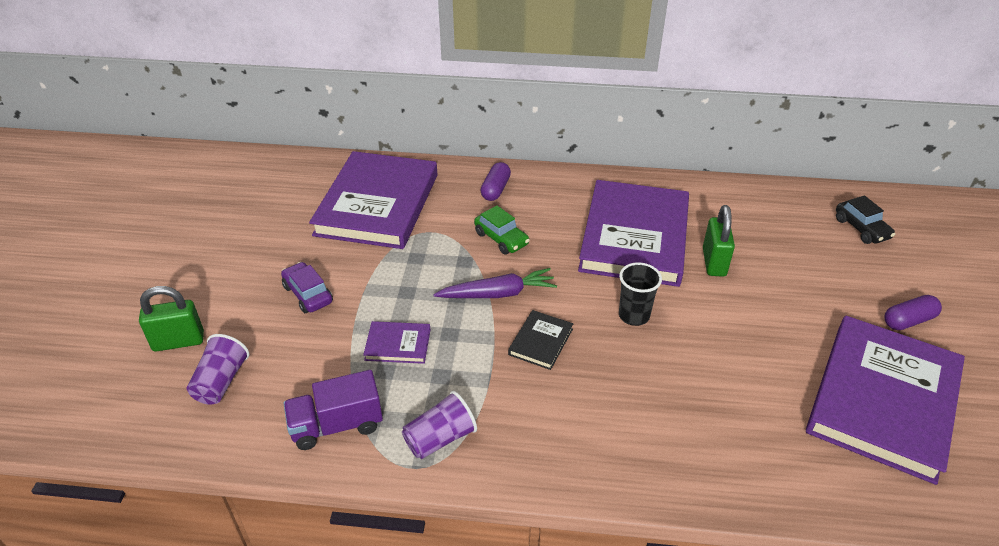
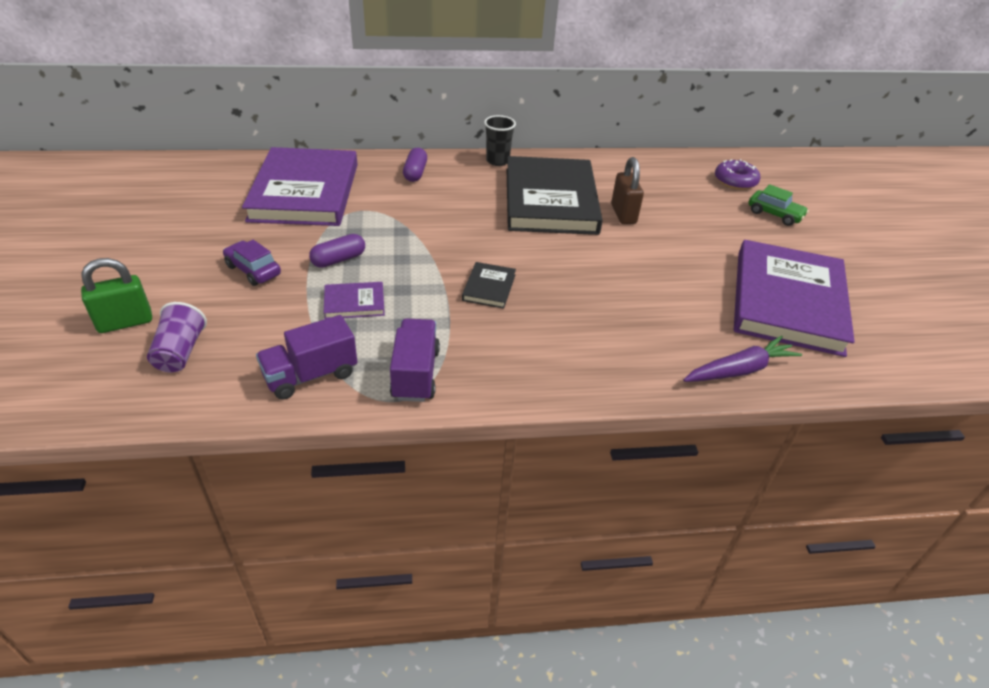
camera: 15 degrees left, 0 degrees up
(440, 438) = (415, 374): purple cup -> purple truck
(498, 294) = (439, 254): purple carrot -> purple carrot (739, 370)
(501, 239) = (431, 211): green car -> green car (774, 214)
(634, 237) = (550, 200): purple book -> black book
(634, 316) = (566, 260): black cup -> black cup (497, 161)
(714, 262) = (623, 214): green padlock -> brown padlock
(861, 228) = (735, 181): black car -> purple donut
(908, 321) = (790, 243): purple capsule -> purple capsule (339, 259)

